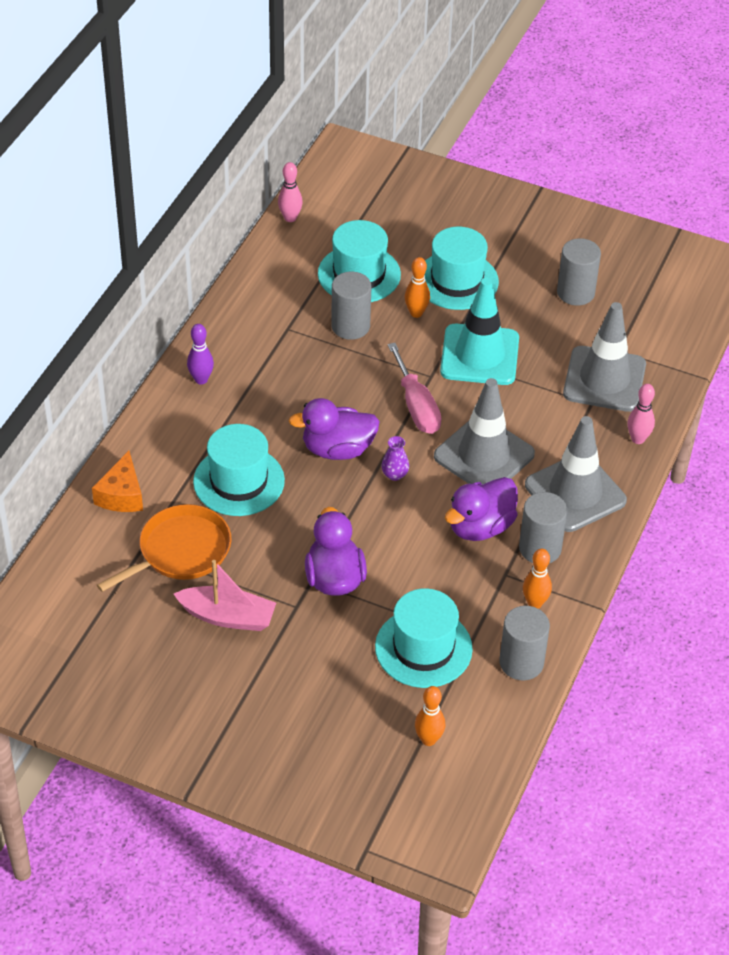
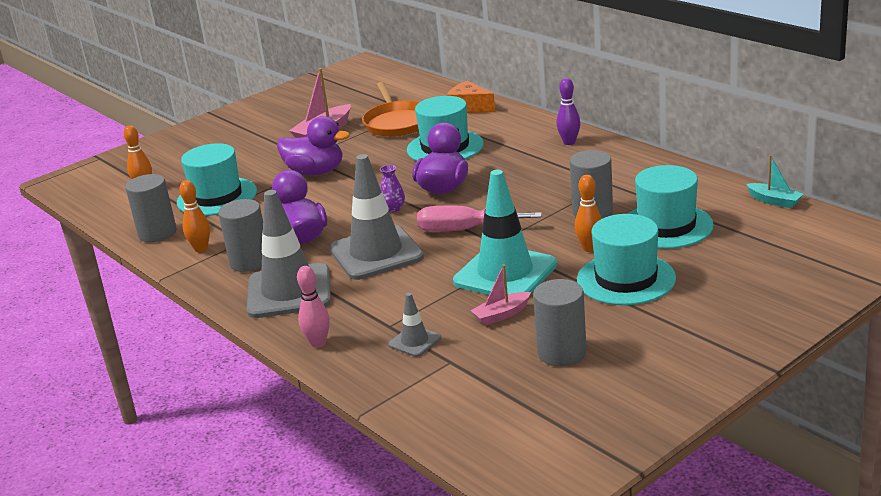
camera: 120 degrees right, 20 degrees down
(290, 218) = (774, 201): pink bowling pin -> turquoise boat
(542, 339) = (501, 315): none -> pink boat
(604, 379) = (415, 341): grey traffic cone -> grey traffic cone, size x0.46

